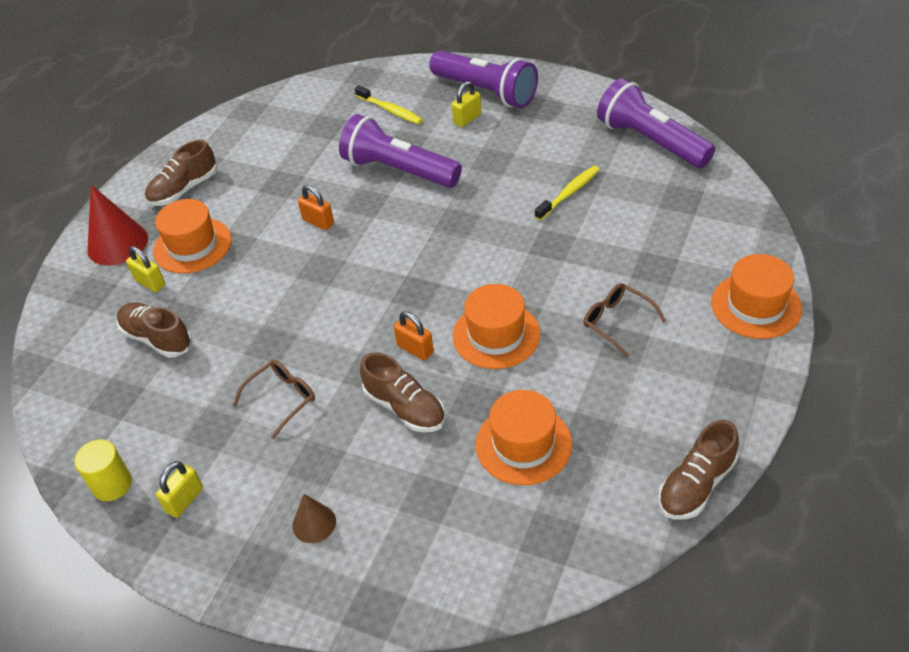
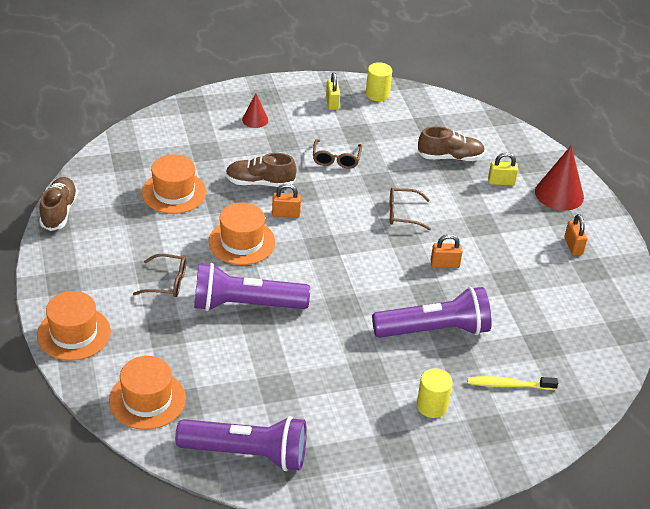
camera: 135 degrees right, 5 degrees down
(184, 189) = (573, 246): brown shoe -> orange padlock
(192, 245) = (508, 213): orange hat -> orange hat (147, 400)
(293, 292) = (402, 214): none -> brown glasses
(314, 523) = (255, 119): brown cone -> red cone
(467, 119) = (432, 406): yellow padlock -> yellow cylinder
(486, 91) = (446, 446): purple flashlight -> purple flashlight (245, 305)
(569, 193) = (278, 368): yellow toothbrush -> none

